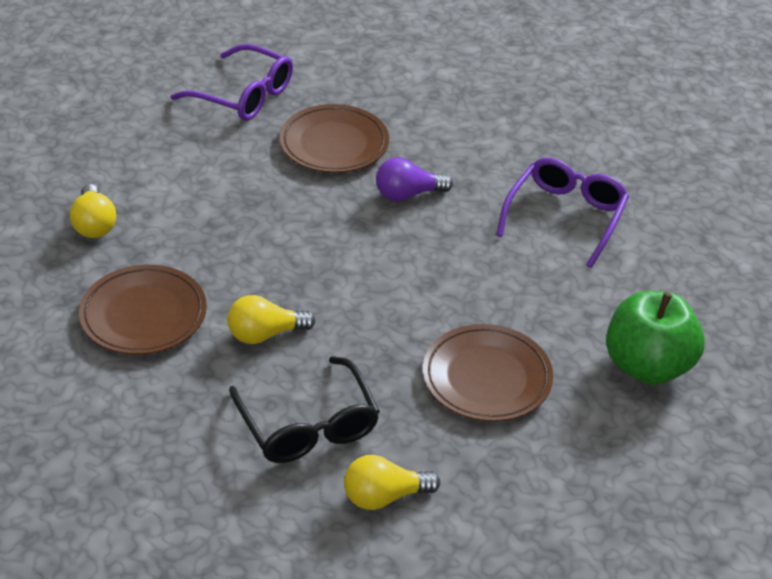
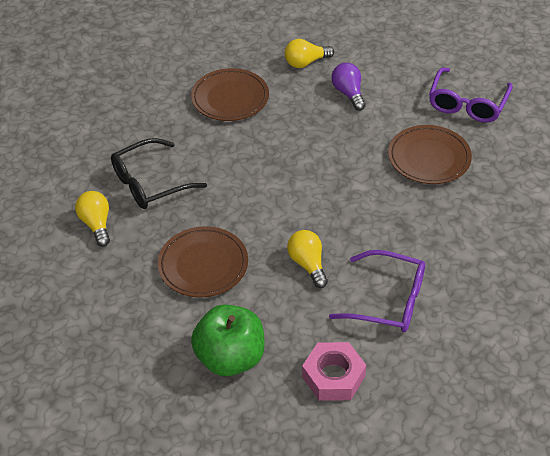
camera: 85 degrees right, 5 degrees up
(265, 334) = (224, 153): yellow light bulb -> yellow light bulb (308, 264)
(408, 194) = (384, 205): purple light bulb -> purple light bulb (348, 93)
(676, 278) = (333, 376): none -> pink nut

